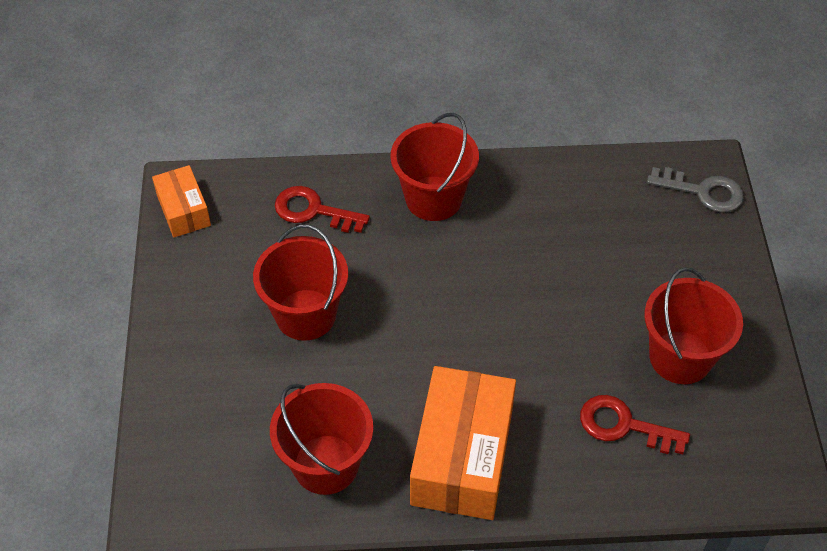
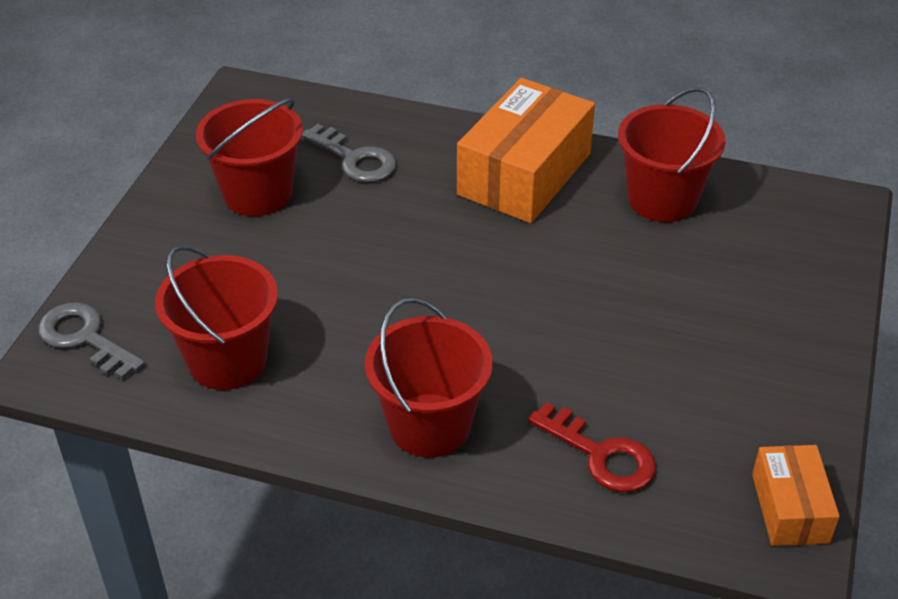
camera: 160 degrees left, 10 degrees down
(305, 315) = (647, 333): red bucket -> red bucket (227, 361)
(623, 425) = (355, 159): red key -> grey key

